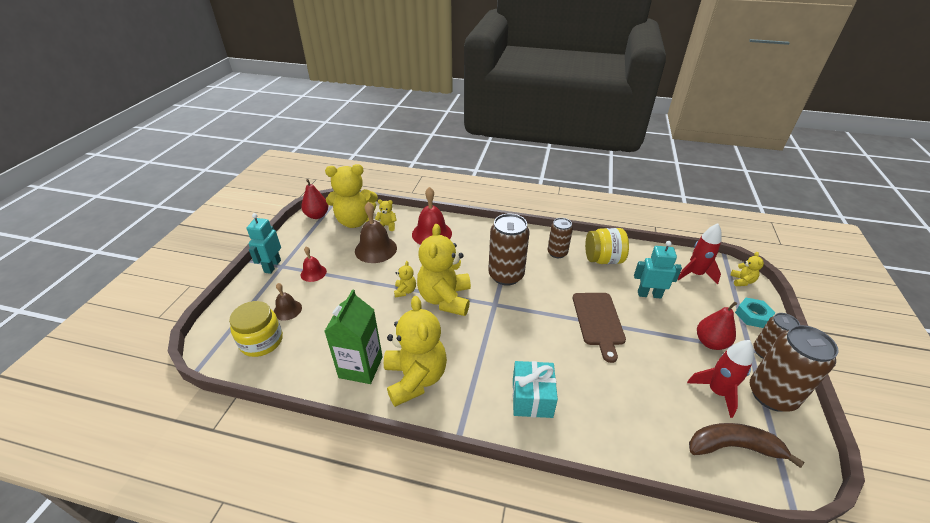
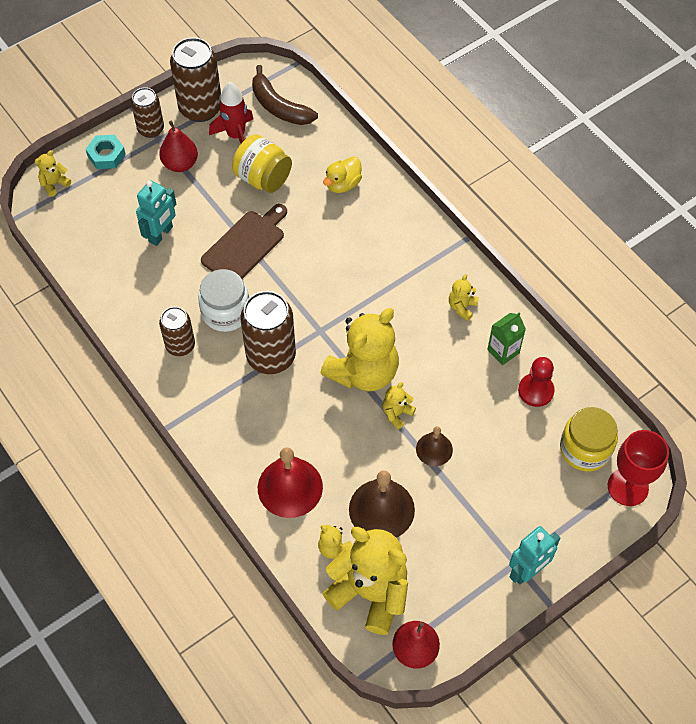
camera: 140 degrees left, 20 degrees up
(219, 337) = (628, 487): none -> red goblet
(287, 310) = (540, 477): brown bell -> brown bell (434, 449)
(313, 273) = (482, 520): red bell -> none
(319, 356) = (536, 391): none -> red pawn
(361, 367) = (503, 351): green carton -> green carton, size x0.60
(415, 378) = (462, 307): yellow teddy bear -> yellow teddy bear, size x0.43
(532, 398) = (381, 227): turquoise gift -> none
(557, 280) = (226, 312): none -> white jar
(598, 412) = (343, 184): none -> yellow duck
(603, 259) = (145, 301): yellow jar -> yellow jar (263, 178)
(649, 294) = (161, 234): turquoise robot -> turquoise robot turned 105 degrees counterclockwise
(695, 274) = (83, 220): red rocket -> none

